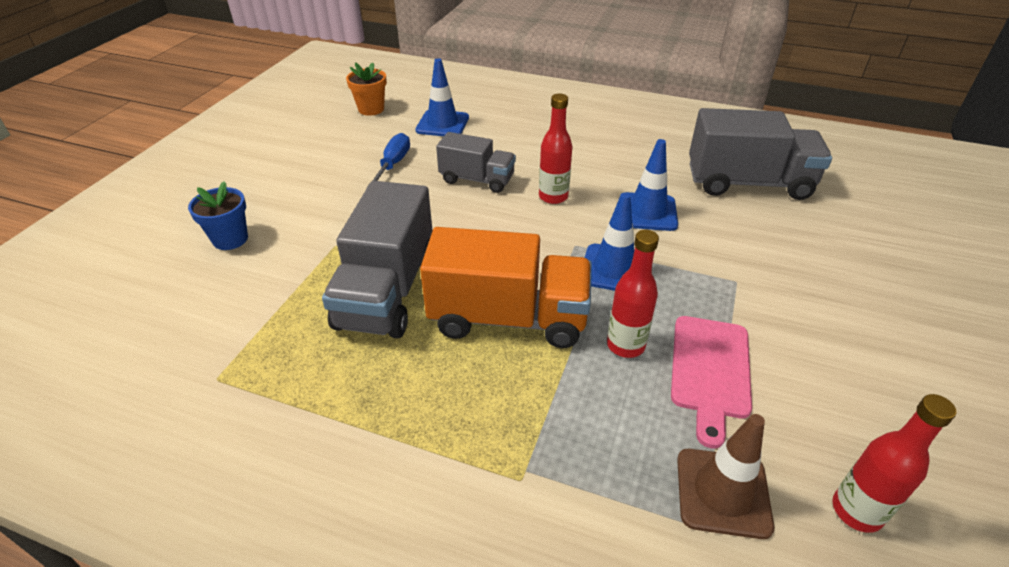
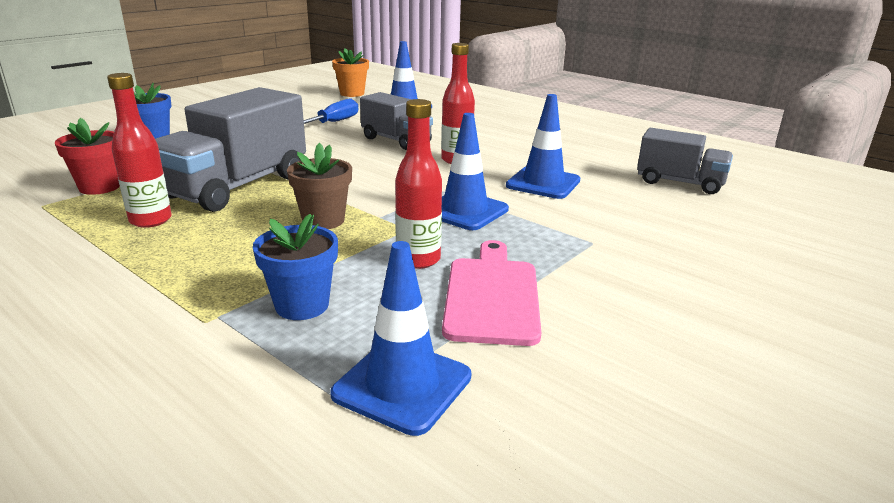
camera: 20 degrees right, 15 degrees down
(249, 332) = (100, 187): none -> red flower pot
(508, 318) = (323, 221): orange truck -> brown flower pot
(581, 433) = (302, 305): none -> blue flower pot
(710, 371) = (491, 296): pink cutting board -> pink cutting board turned 150 degrees clockwise
(723, 492) = (402, 385): brown traffic cone -> blue traffic cone
(748, 183) = (679, 183): grey truck -> grey truck, size x0.60
(856, 511) = (555, 446): red bottle -> red bottle (150, 220)

